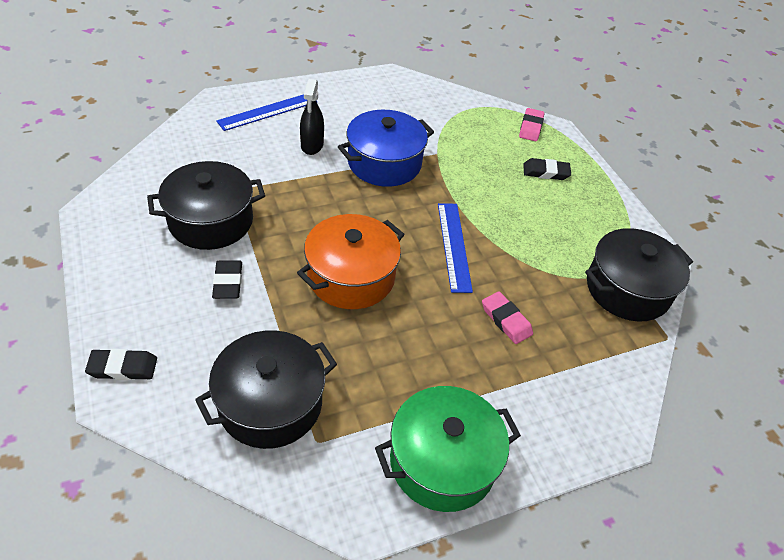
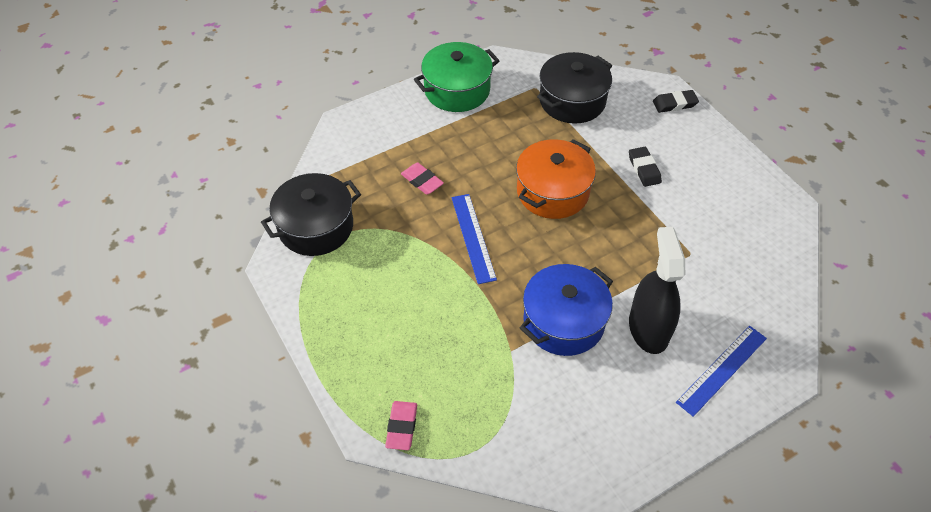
camera: 175 degrees right, 5 degrees up
(211, 221) = (690, 217): black pot -> none
(312, 145) = (648, 329): black spray bottle -> black spray bottle, size x1.60
(545, 172) = (384, 352): black eraser -> none

